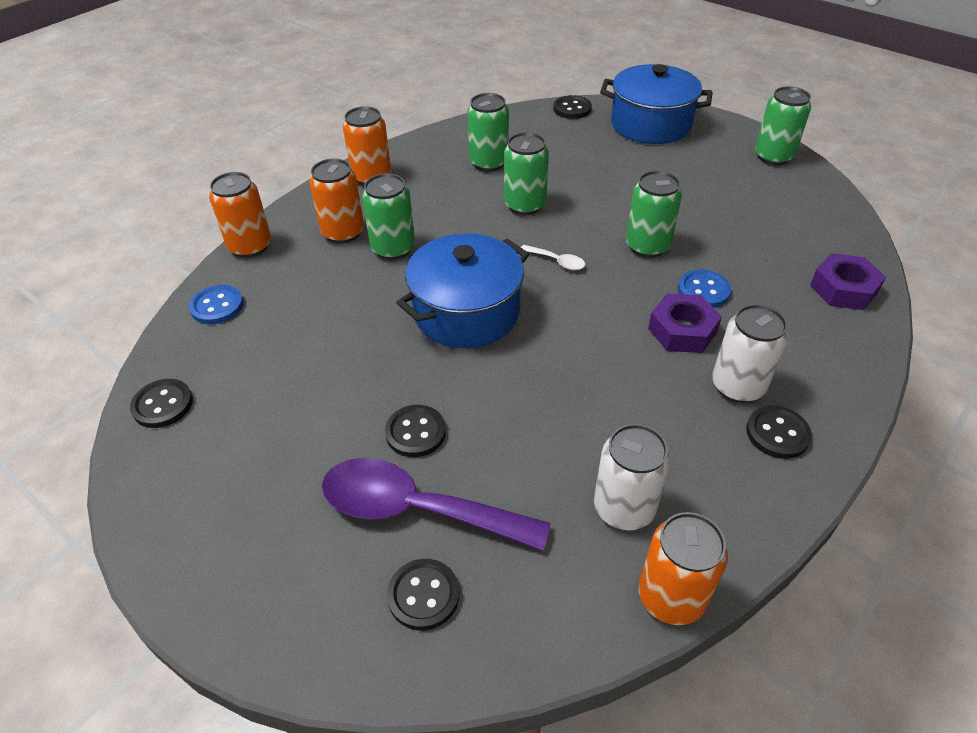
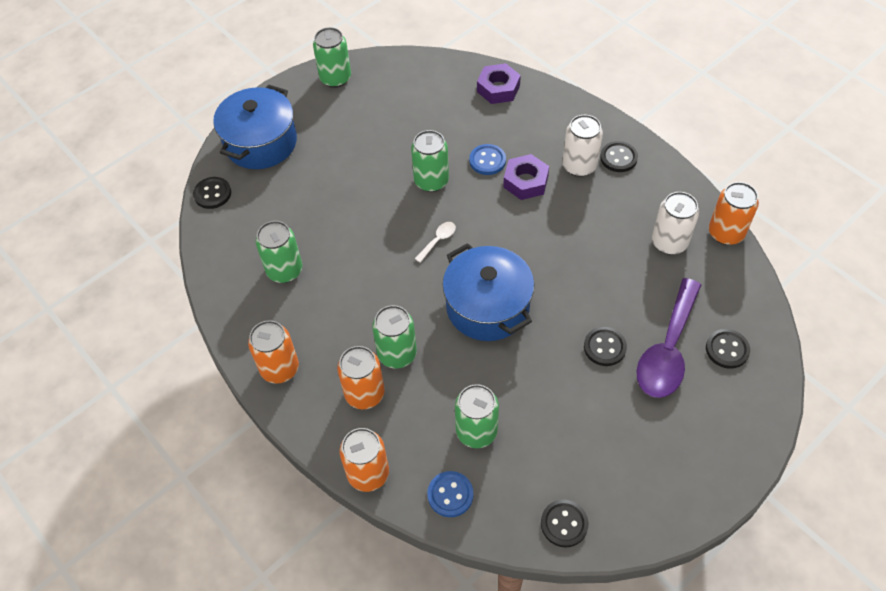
camera: 80 degrees left, 10 degrees up
(524, 205) = (358, 251): green can -> green can (476, 431)

